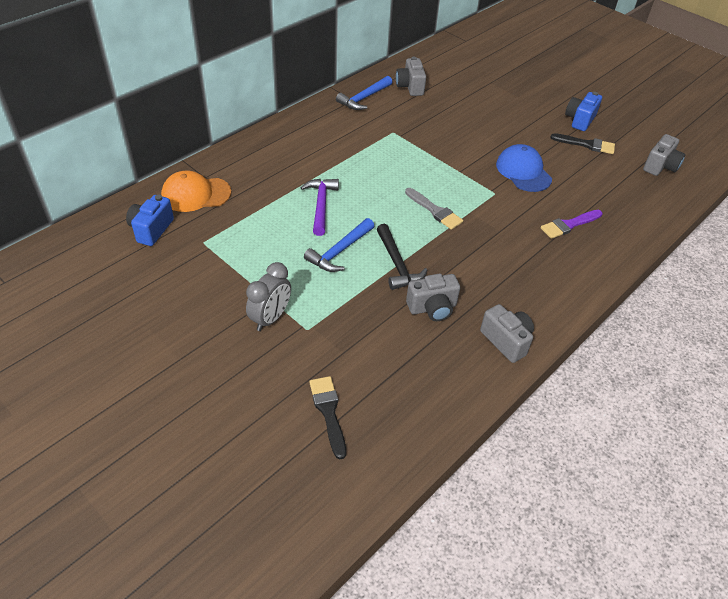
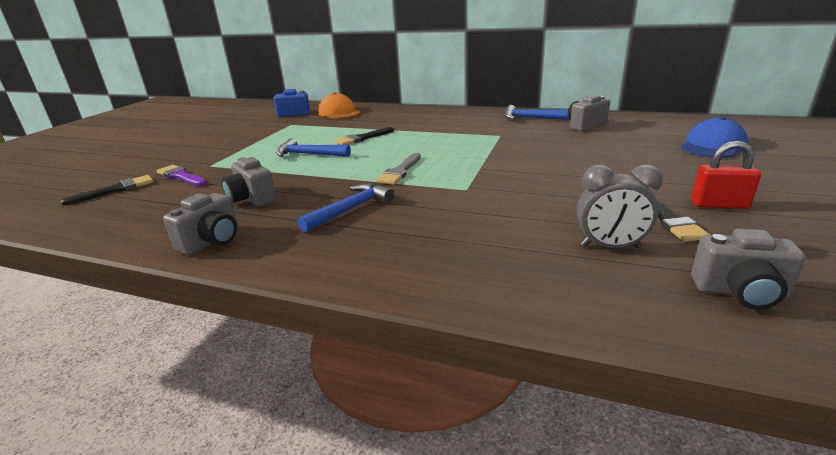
camera: 70 degrees right, 20 degrees down
(270, 318) = (219, 154): grey clock -> grey clock (610, 247)
(321, 205) = (362, 138): purple hammer -> black brush
(397, 264) = (306, 174): black hammer -> none
(493, 257) = (351, 209): none -> blue hammer
(523, 171) = (530, 194): blue cap -> blue cap (713, 146)
(569, 225) = (458, 239): purple brush -> purple brush (181, 176)
(579, 120) = (719, 205): blue camera -> red padlock

